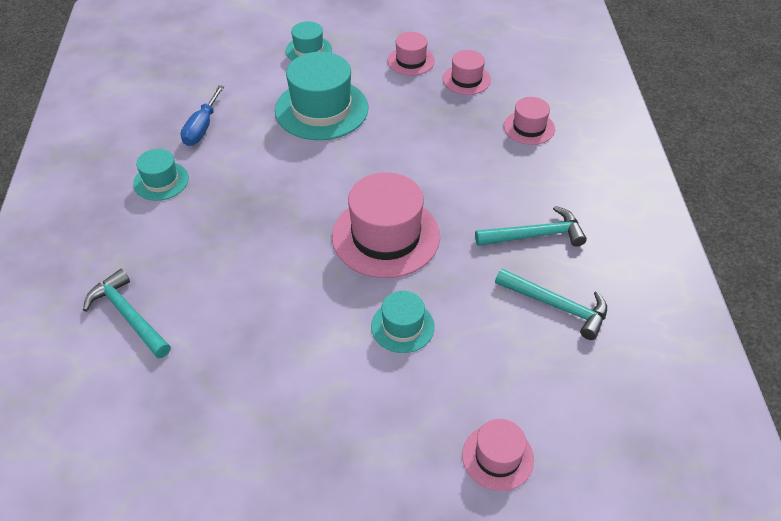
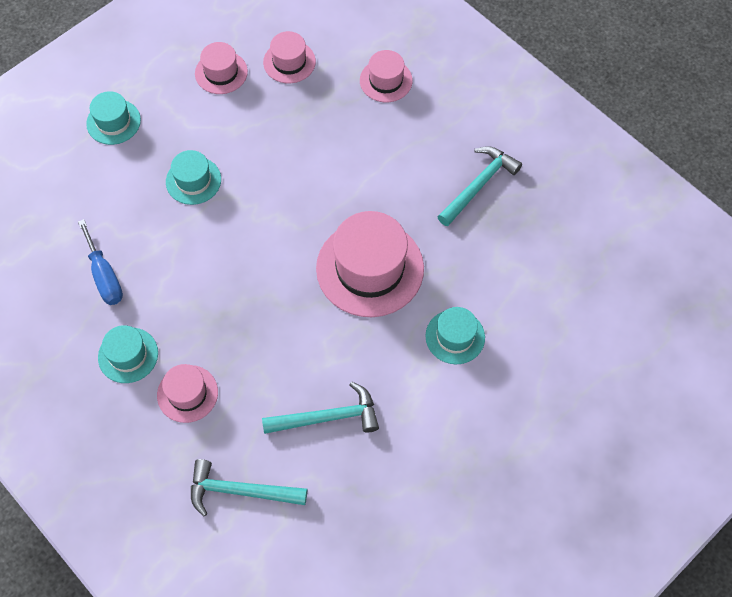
camera: 40 degrees left, 15 degrees up
(321, 109) = (193, 180): turquoise hat -> turquoise hat, size x0.54
(497, 457) = (604, 385): pink hat -> pink hat (187, 393)
(557, 306) = (545, 237): turquoise hammer -> turquoise hammer (328, 417)

